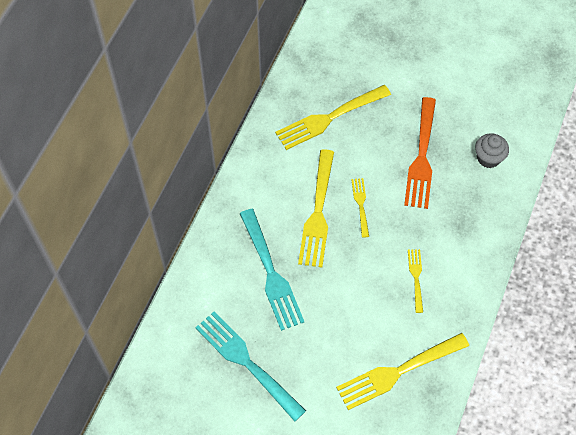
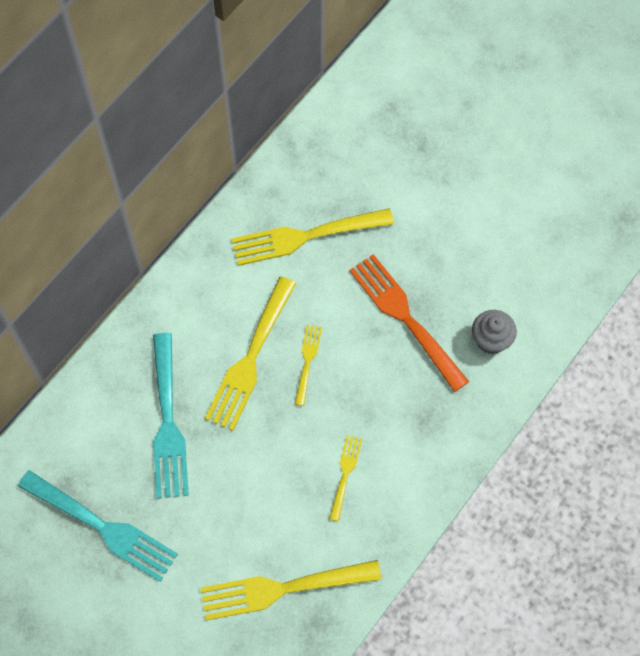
camera: 15 degrees right, 5 degrees up
(246, 362) = (103, 527): turquoise fork -> turquoise fork turned 150 degrees clockwise
(421, 157) = (405, 317): orange fork -> orange fork turned 120 degrees clockwise

